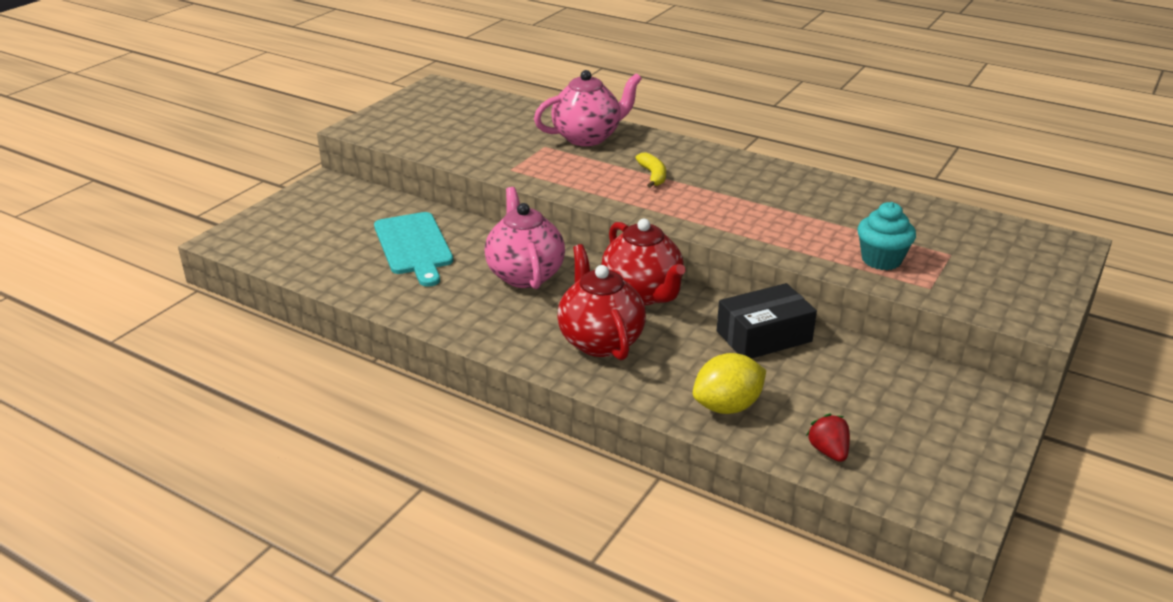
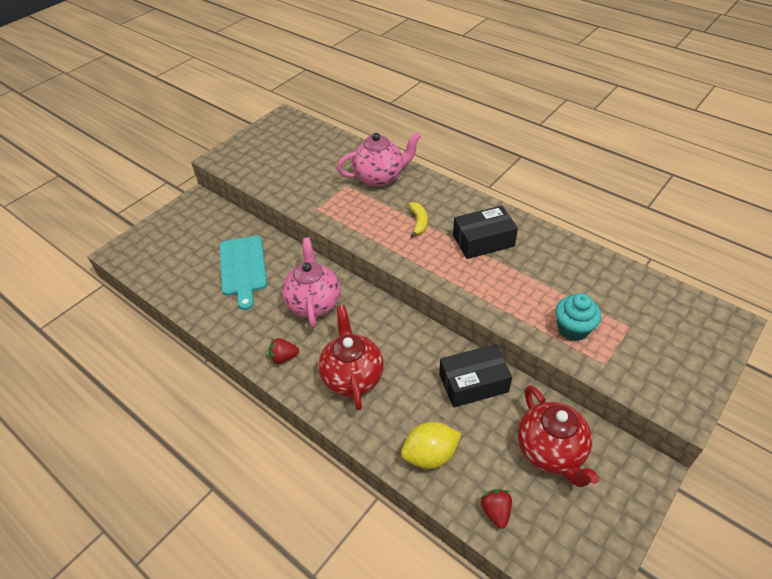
camera: 10 degrees right, 15 degrees up
(499, 329) = (283, 357): none -> red strawberry
(642, 294) = (393, 330): red teapot -> red teapot (550, 452)
(743, 188) = (483, 241): none -> black box

